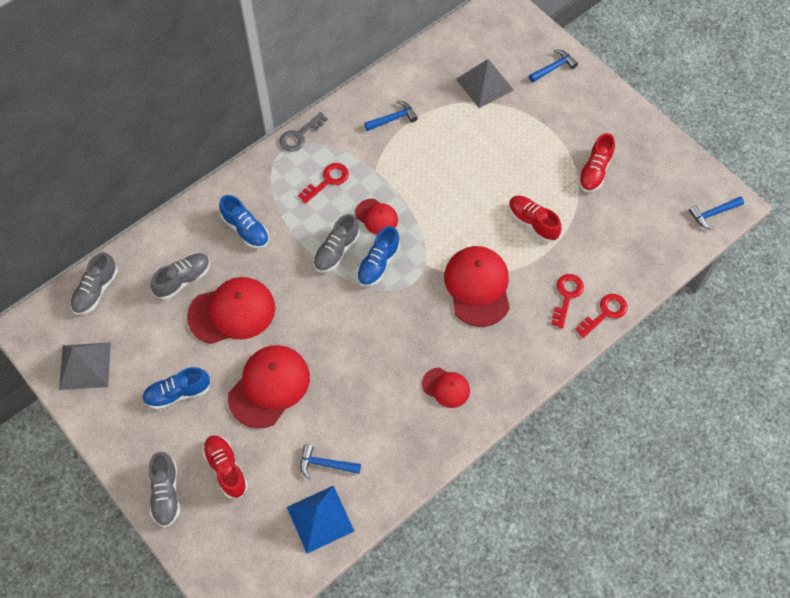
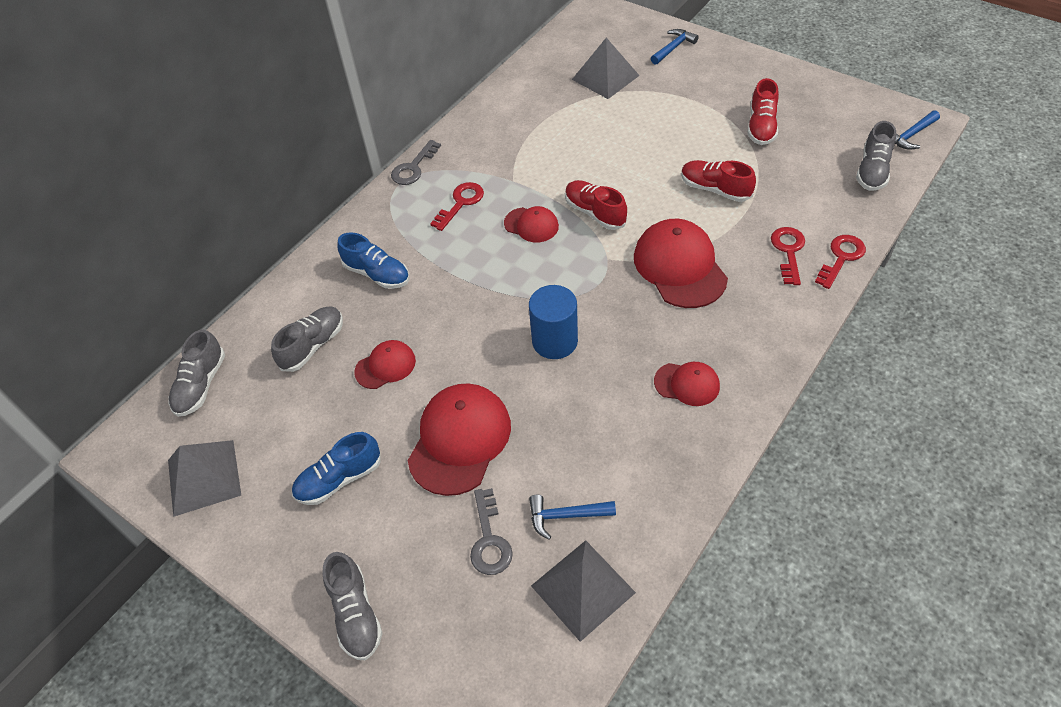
camera: 10 degrees left, 10 degrees down
(226, 469) = (432, 558): red shoe -> red shoe (595, 213)
(232, 312) = (385, 366): red cap -> red cap, size x0.54
(268, 467) = (489, 540): none -> grey key
(320, 519) = (582, 589): blue pyramid -> grey pyramid
(336, 251) = (495, 270): grey shoe -> grey shoe (872, 171)
(361, 325) = (555, 341): none -> blue cylinder
(378, 264) = (551, 271): blue shoe -> none
(393, 119) = (516, 129): blue hammer -> none

